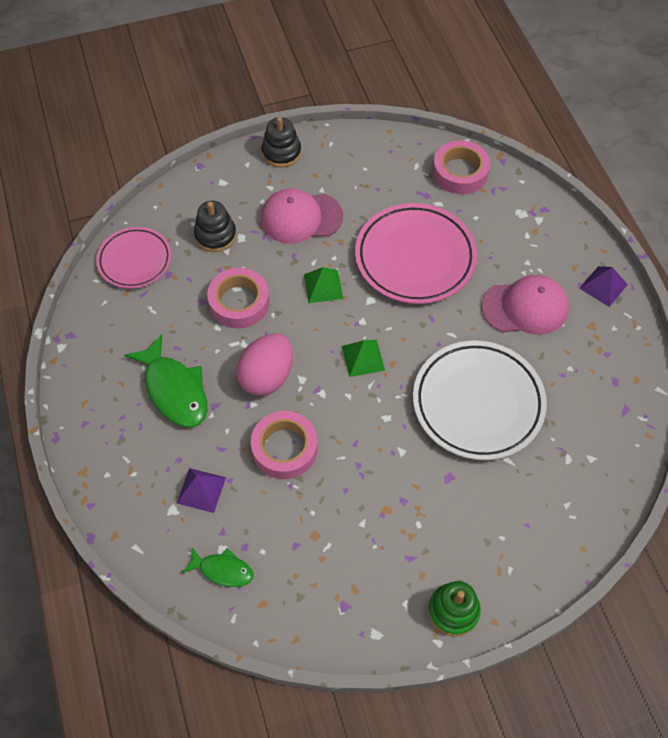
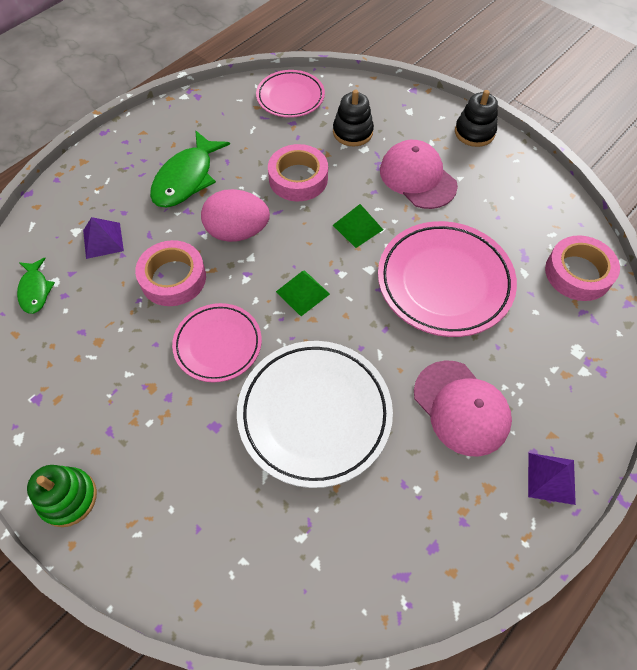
camera: 60 degrees right, 0 degrees up
(375, 442) = (218, 345): none -> pink plate

